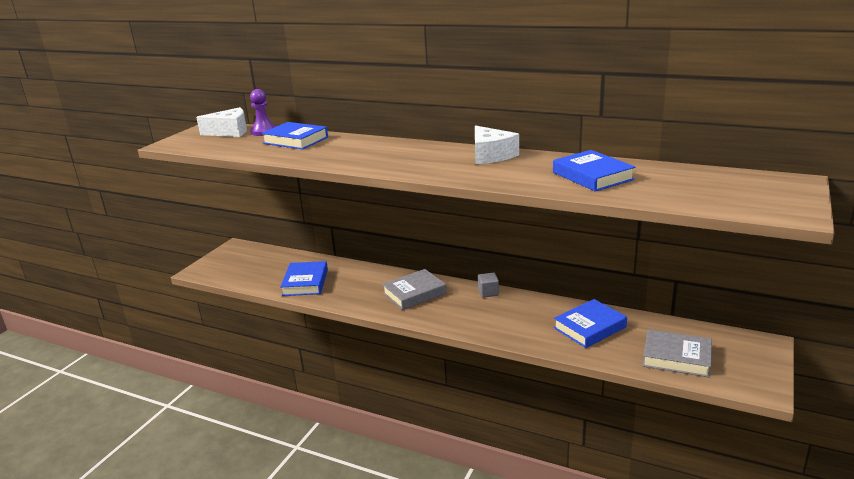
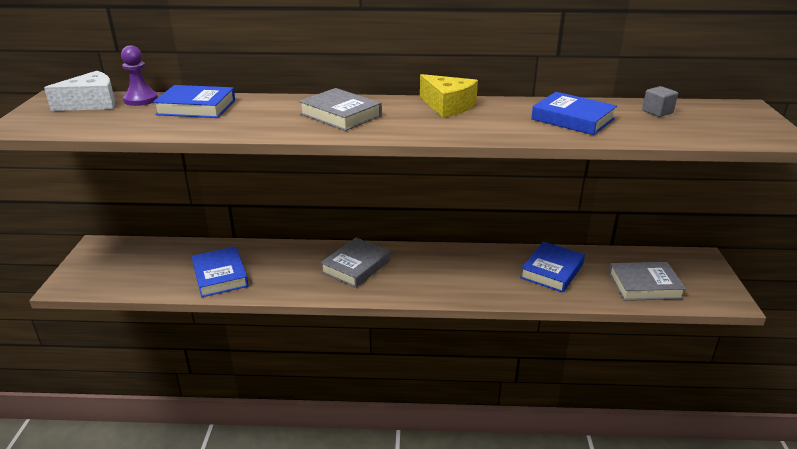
camera: 25 degrees left, 5 degrees up
(394, 155) = (340, 115): none -> grey book
(488, 292) = (432, 252): grey cube -> grey cube (657, 112)
(491, 155) = (448, 106): white cheese -> yellow cheese

